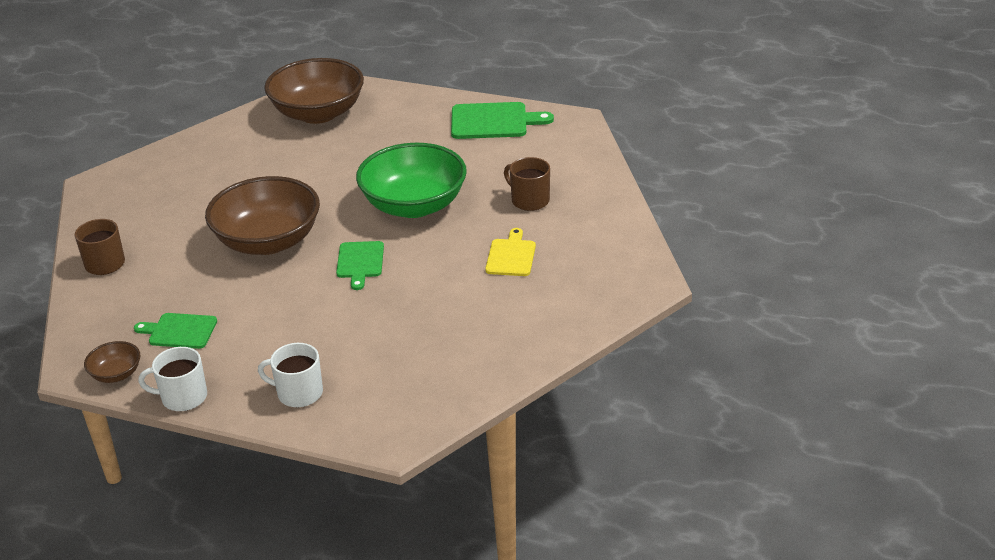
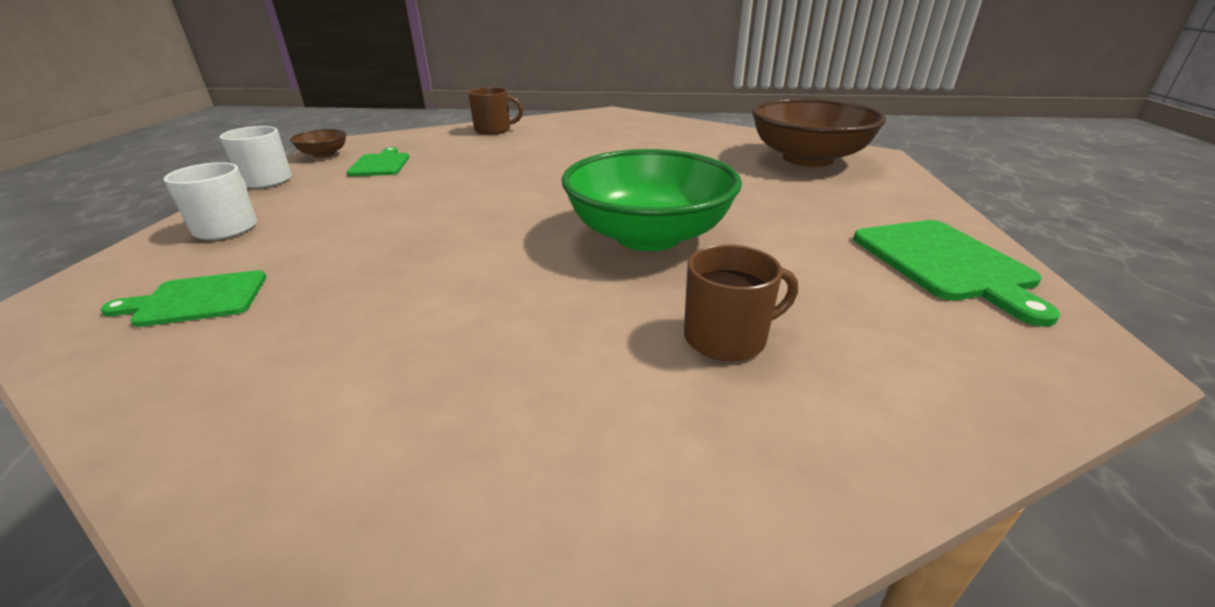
camera: 75 degrees right, 5 degrees down
(268, 241) = (538, 173): brown bowl -> none
(360, 262) = (500, 222): green cutting board -> green cutting board (197, 299)
(511, 256) = (527, 343): yellow cutting board -> none
(529, 200) = (727, 338): brown mug -> brown mug turned 45 degrees clockwise

